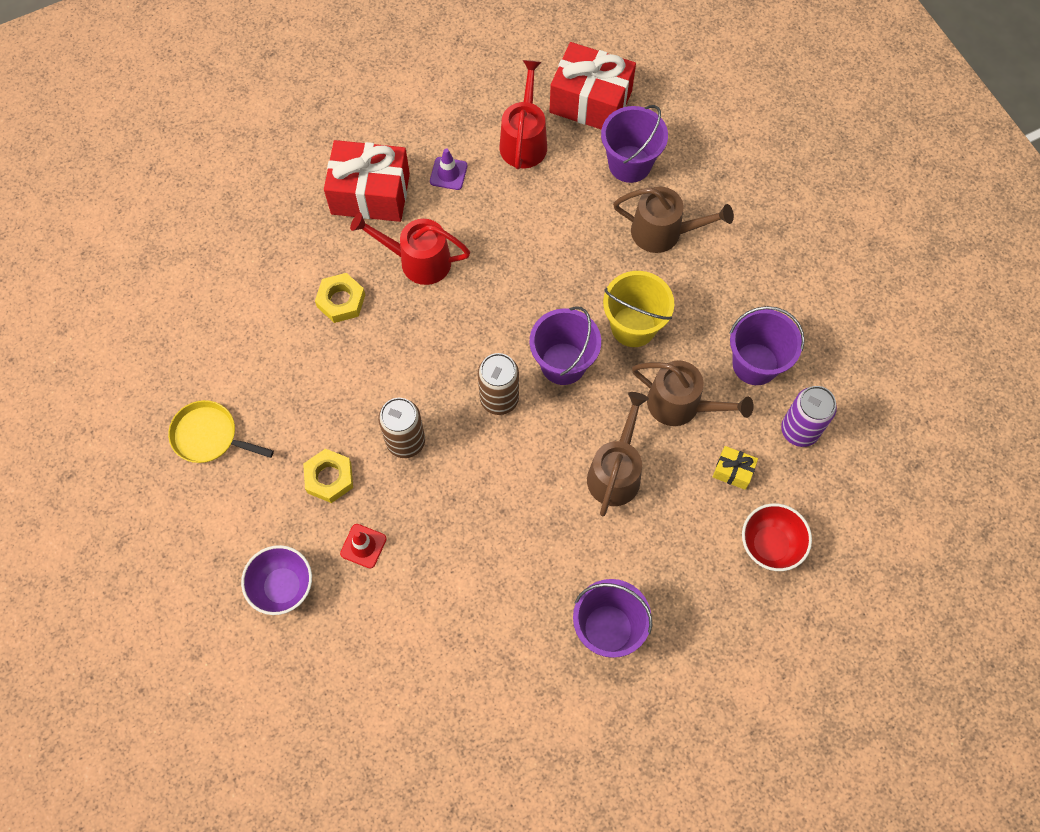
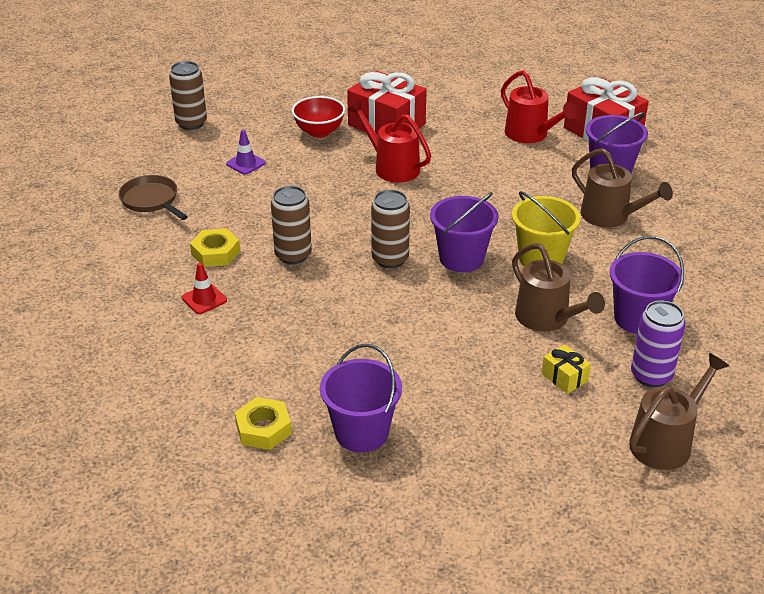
camera: 30 degrees right, 30 degrees down
(160, 293) = (191, 123): none -> brown can
(209, 436) = (151, 200): yellow pan -> brown pan
(283, 587) = (121, 297): purple bowl -> none
(341, 301) = (314, 168): yellow nut -> yellow nut (263, 429)
(448, 173) = (455, 133): purple traffic cone -> purple traffic cone (246, 163)
(524, 140) = (531, 135): red watering can -> red watering can turned 105 degrees clockwise
(616, 471) = (454, 337): brown watering can -> brown watering can (666, 441)
(770, 545) = (564, 440): red bowl -> red bowl (319, 132)

